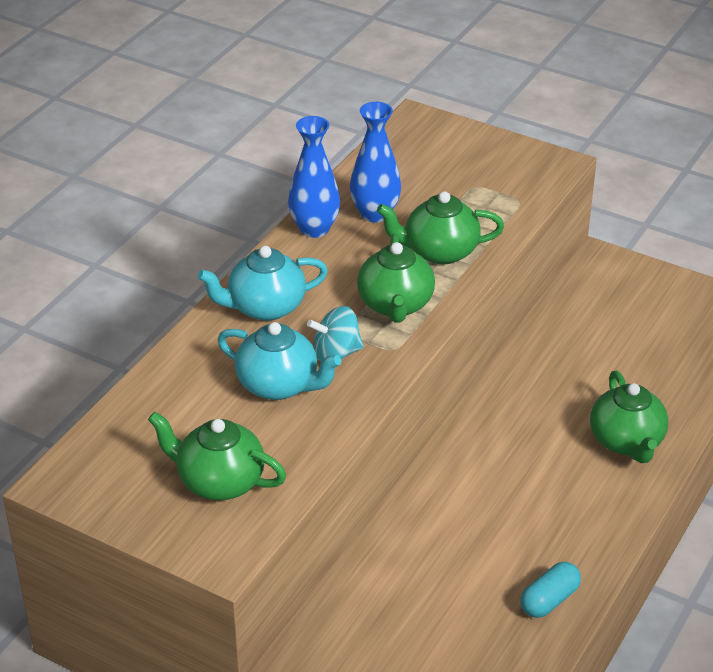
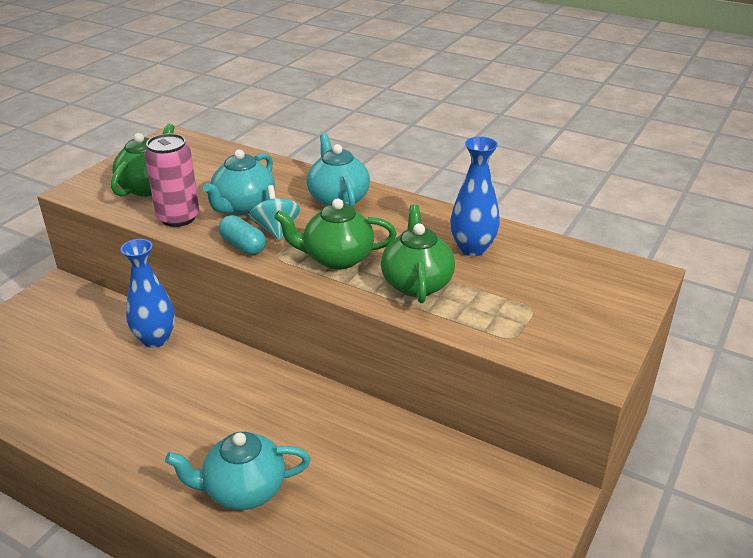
camera: 90 degrees right, 5 degrees down
(305, 440) = (178, 217): none -> pink can
(314, 229) = (445, 219): blue vase -> blue vase (155, 339)
(549, 600) = (61, 417): turquoise capsule -> turquoise capsule (243, 246)
(626, 442) = (244, 490): green teapot -> turquoise teapot

